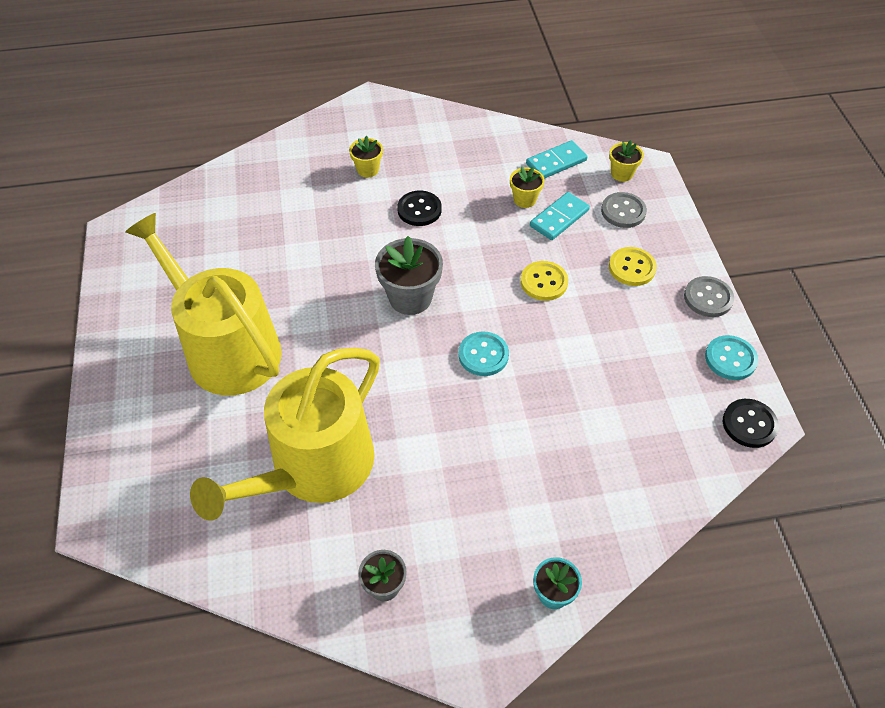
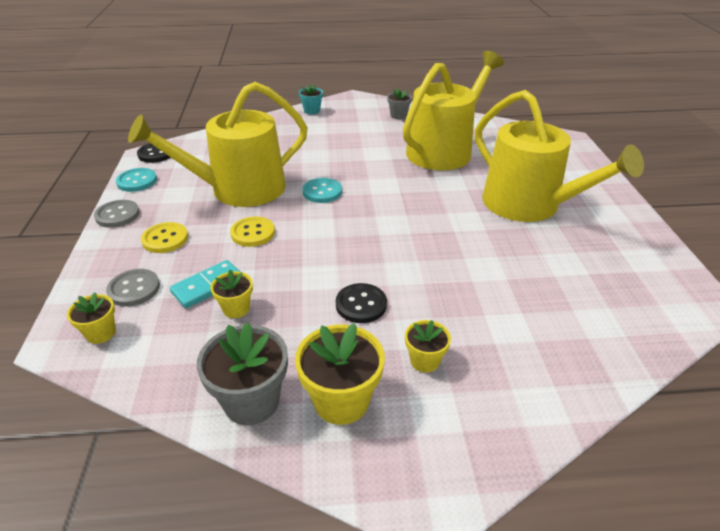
camera: 175 degrees left, 15 degrees down
(410, 298) = (377, 228): grey flower pot -> grey flower pot (251, 401)
(426, 142) = (341, 401): none -> yellow flower pot
(556, 162) = (172, 355): turquoise domino -> none
(590, 352) = (239, 189): none -> yellow watering can

